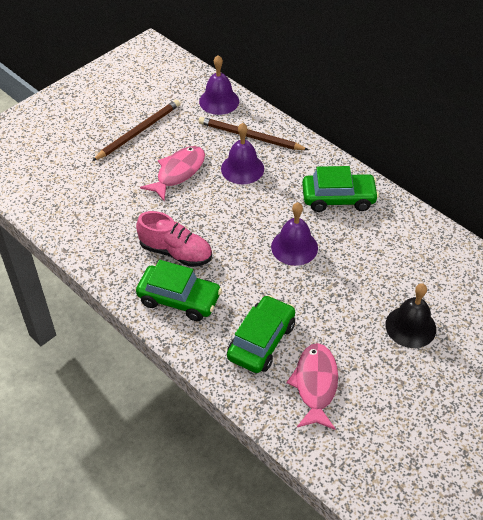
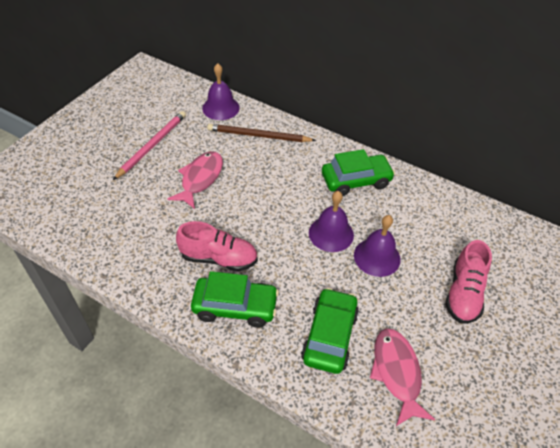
camera: 15 degrees left, 0 degrees up
(139, 131) = (152, 145): brown pencil -> pink pencil
(242, 168) = (260, 166): purple bell -> purple bell (377, 257)
(410, 326) = (463, 293): black bell -> pink shoe

